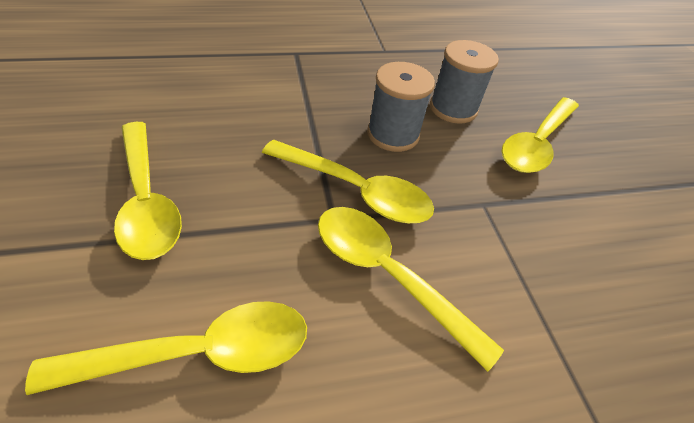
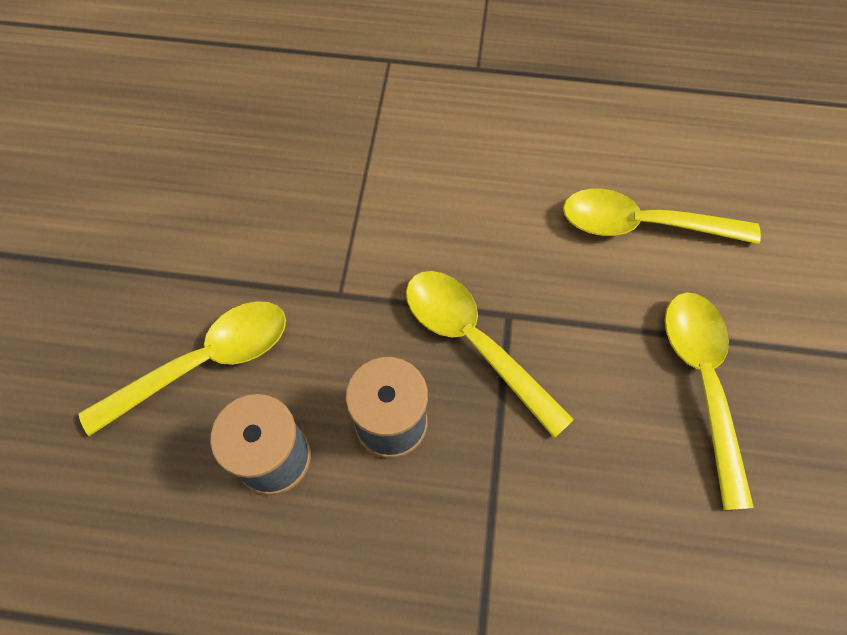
camera: 155 degrees left, 15 degrees up
(387, 275) = (477, 245): yellow spoon -> none

